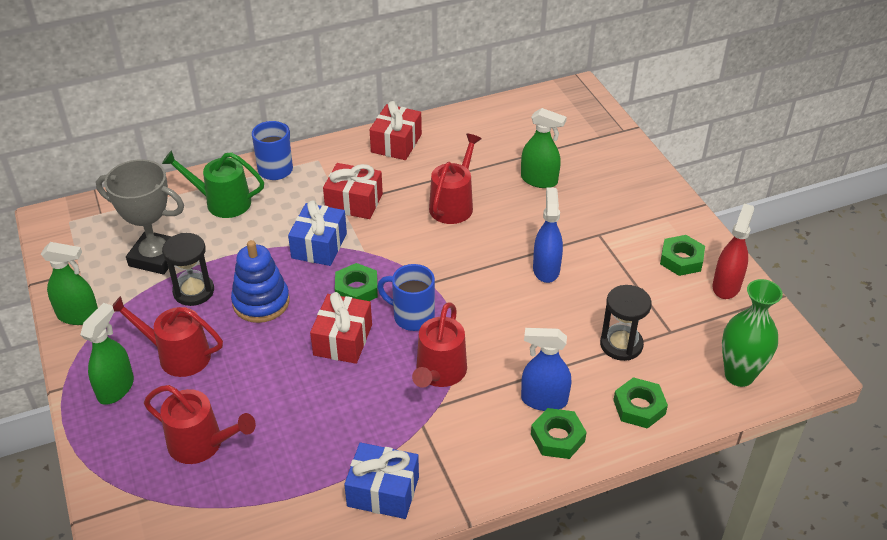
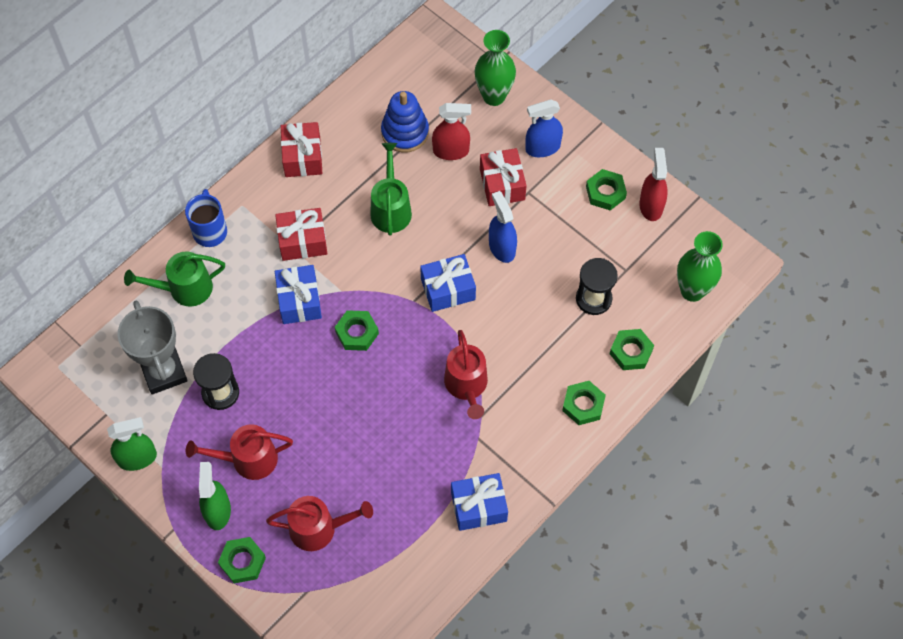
camera: 25 degrees left, 20 degrees up
(105, 443) = (242, 562): none -> green nut
(155, 257) = (164, 372): grey trophy -> grey trophy turned 75 degrees clockwise
(261, 302) = (284, 379): blue stacking toy -> blue stacking toy (405, 132)
(343, 340) = (373, 387): red gift -> red gift (502, 184)
(412, 316) = (417, 341): blue mug -> none
(453, 205) = (391, 209): red watering can -> green watering can
(470, 285) = (448, 289): none -> blue gift
(539, 180) = (451, 151): green spray bottle -> red spray bottle
(544, 400) = (558, 376): blue spray bottle -> blue spray bottle (542, 148)
(605, 153) = (494, 96): none -> green vase

